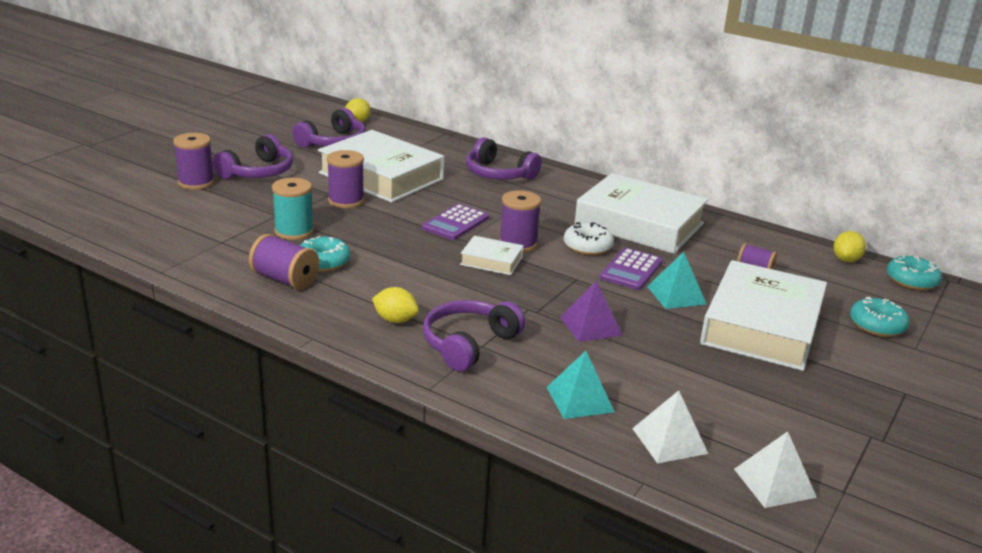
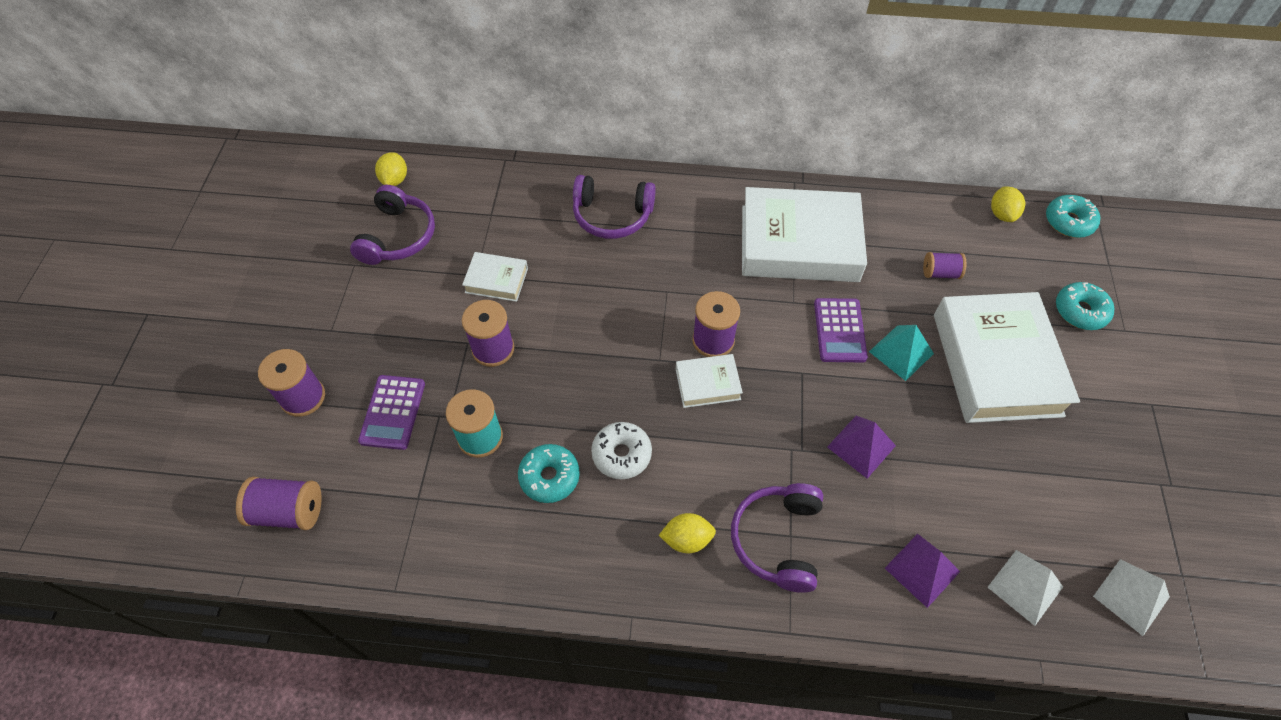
camera: 25 degrees left, 30 degrees up
(258, 172) = (357, 339): purple headphones -> none
(285, 279) = (533, 531): purple spool -> purple spool (288, 511)
(381, 176) = (496, 280): white book -> white book, size x0.46
(455, 223) = (630, 333): purple calculator -> purple calculator (393, 412)
(580, 399) = (922, 569): turquoise pyramid -> purple pyramid
(587, 246) = (778, 310): white donut -> white donut (621, 454)

